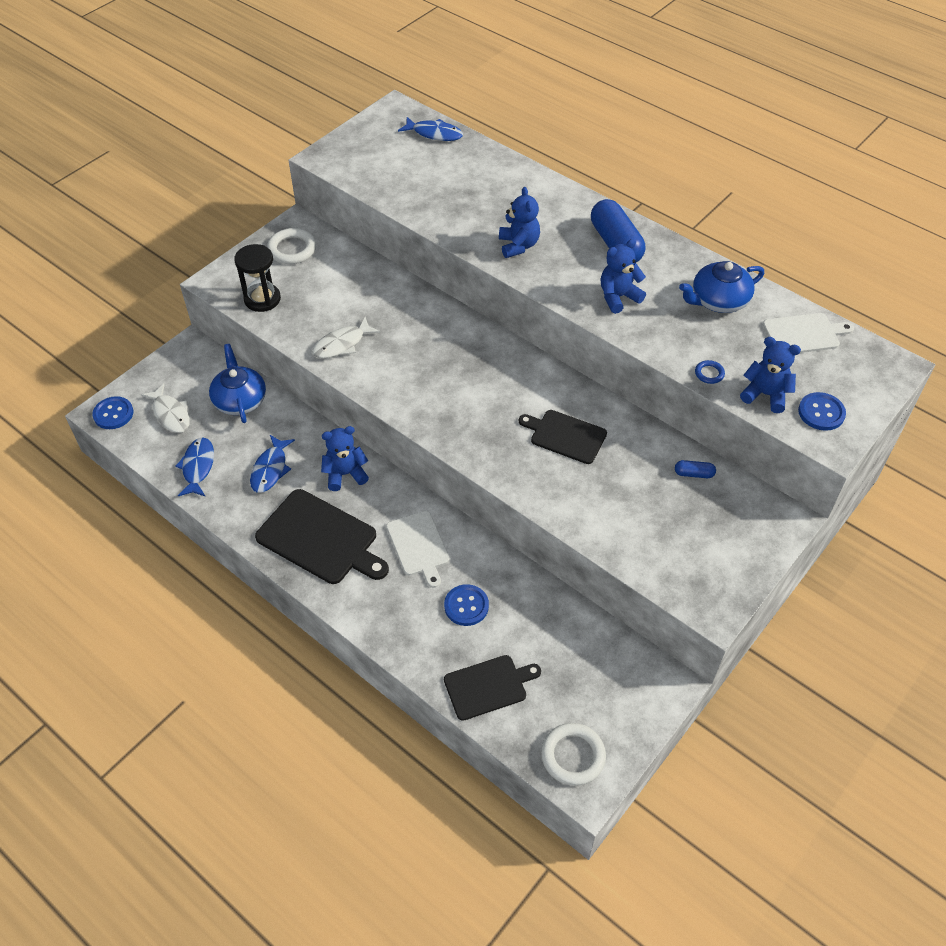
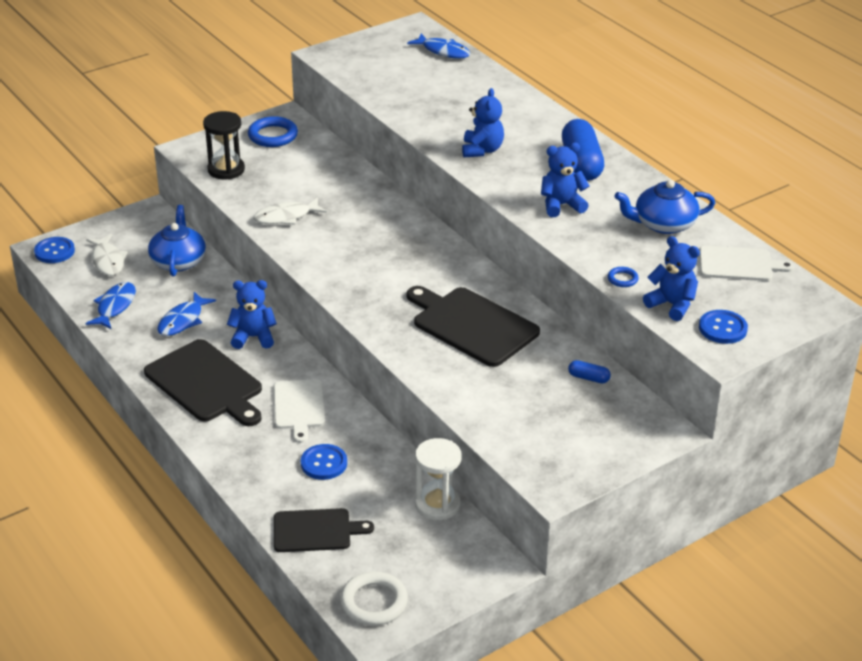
camera: 15 degrees right, 15 degrees down
(292, 249) = (273, 135): white ring -> blue ring
(565, 436) = (472, 325): black cutting board -> black cutting board, size x1.57
(587, 628) = (437, 504): none -> white hourglass

